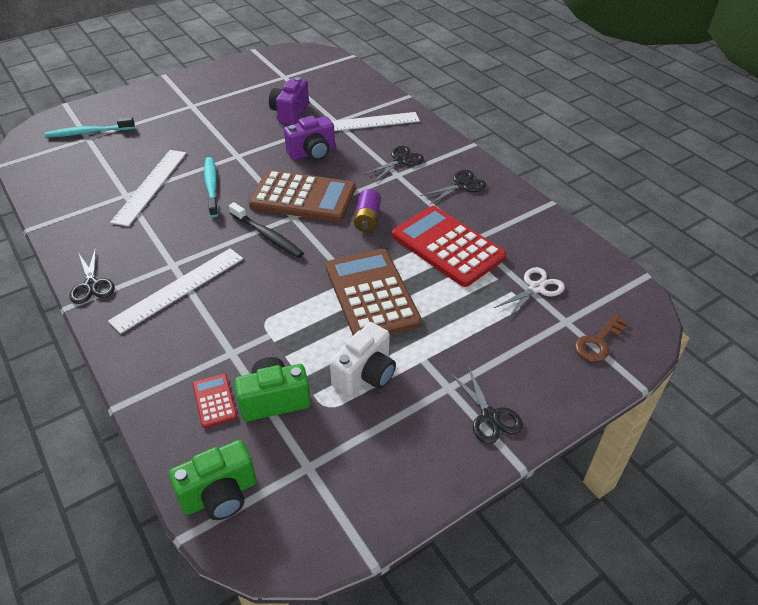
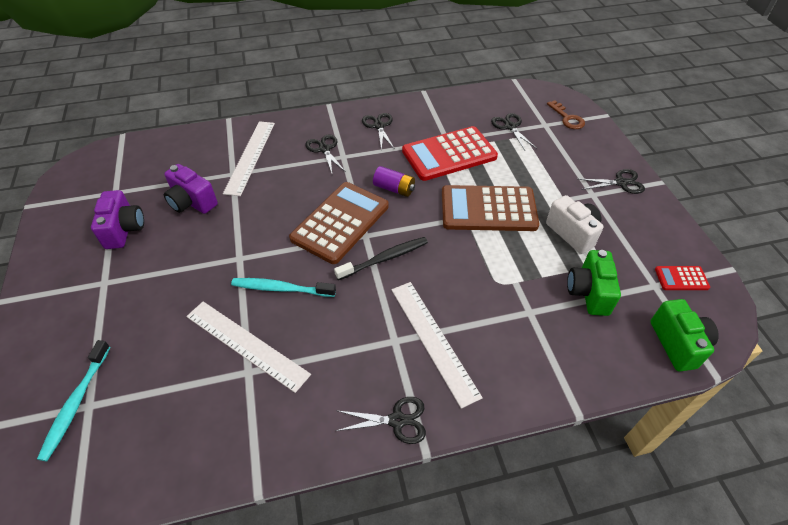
camera: 70 degrees left, 5 degrees up
(214, 401) = (582, 333): red calculator -> red calculator (681, 278)
(312, 153) = (275, 201): purple camera -> purple camera (124, 230)
(536, 288) = (510, 127): white scissors -> black scissors

